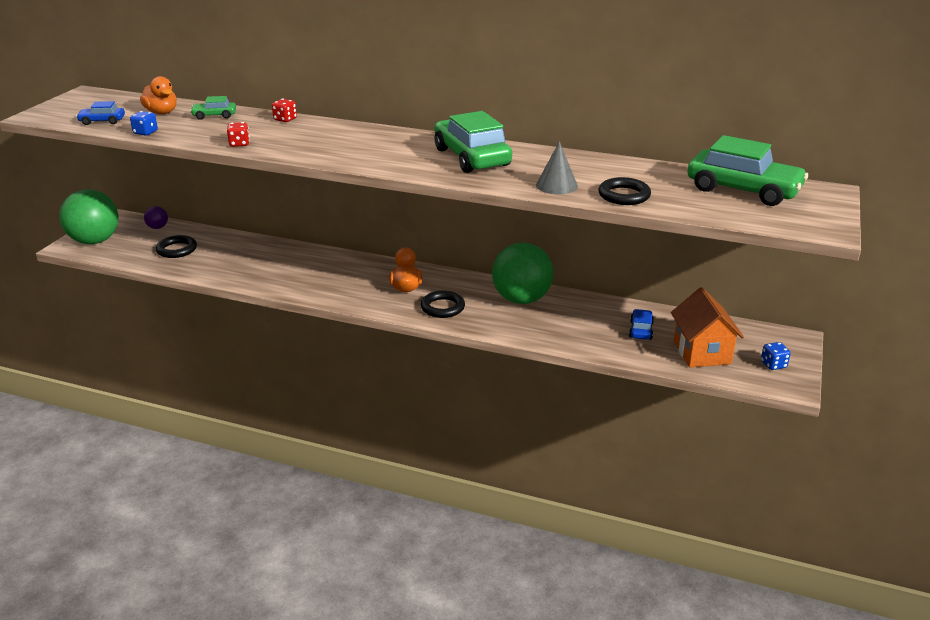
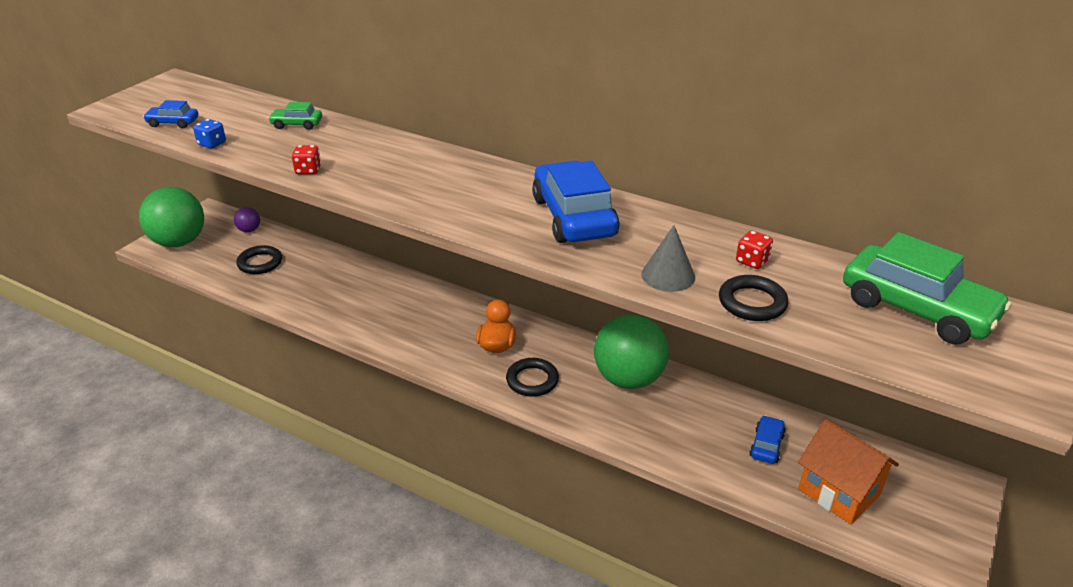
camera: 10 degrees right, 5 degrees up
(161, 112) = (241, 115): orange duck -> none
(285, 119) = (373, 136): red dice -> red dice (752, 261)
(471, 157) = (573, 217): green car -> blue car
(701, 352) = (839, 492): orange house -> orange house turned 45 degrees counterclockwise
(773, 365) = (931, 525): blue dice -> none

